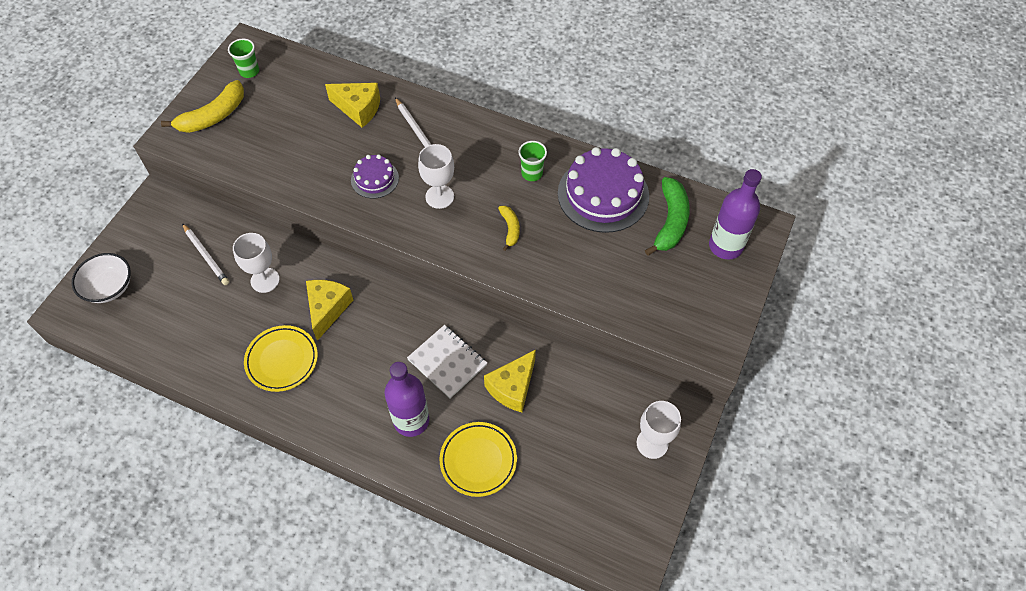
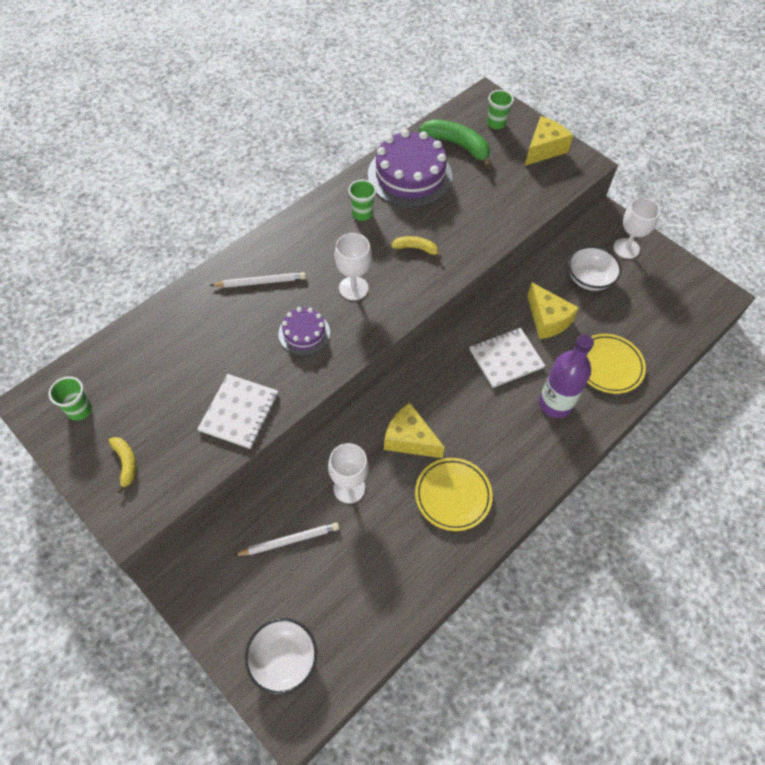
camera: 70 degrees left, 0 degrees up
(213, 116) = (126, 463): yellow banana -> yellow banana, size x0.55
(280, 165) = (239, 412): none -> white notebook
(358, 109) = (203, 322): yellow cheese -> yellow cheese (544, 149)
(588, 414) = (589, 278): none -> white bowl
(725, 246) = (496, 123): purple bottle -> green cup

